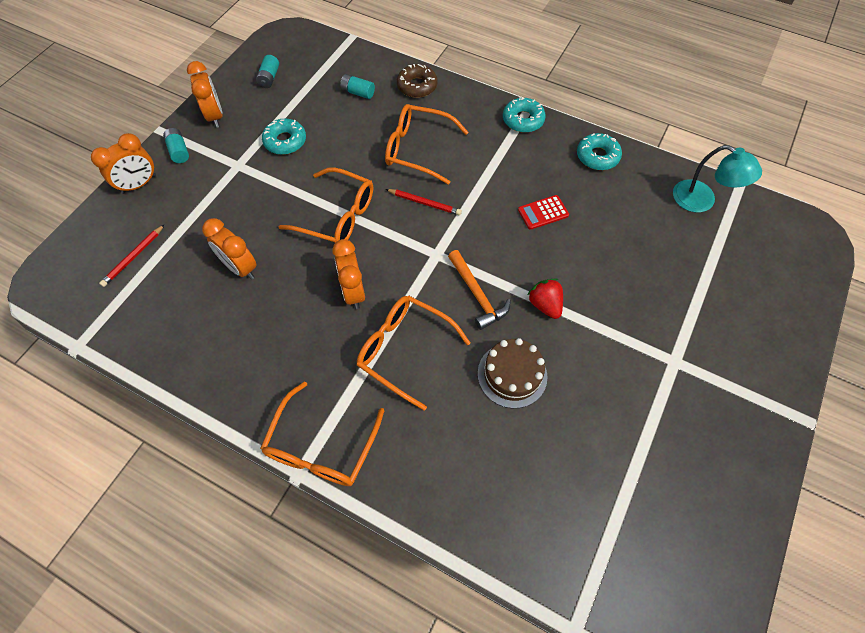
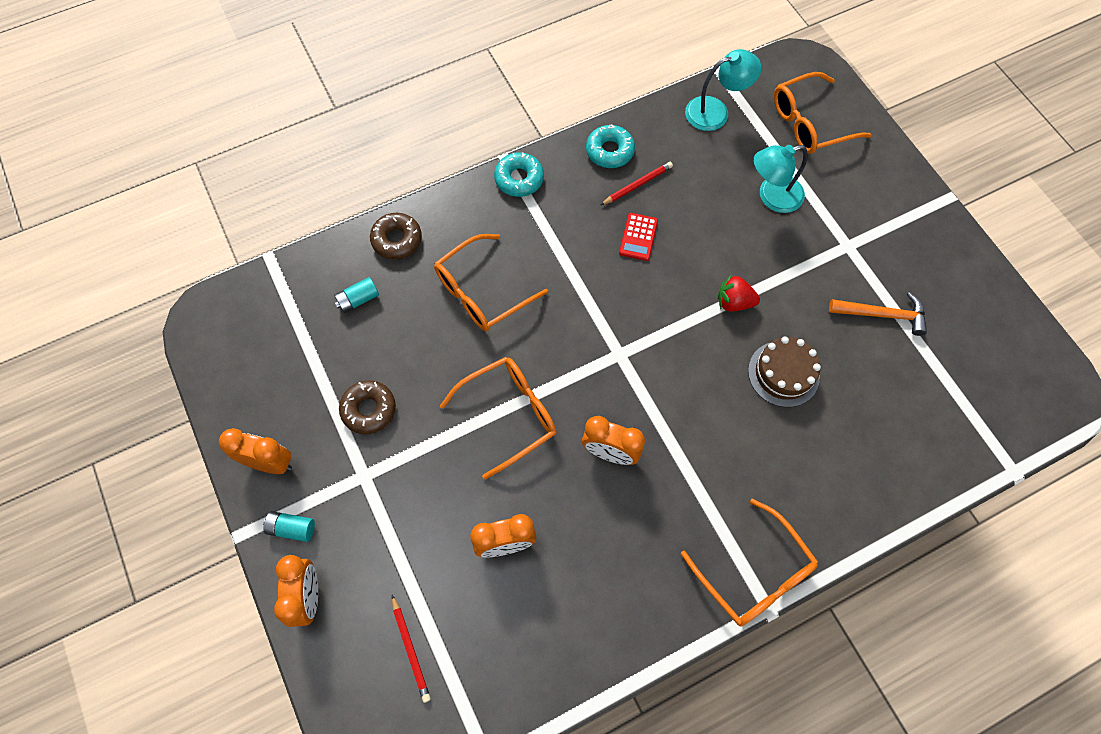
camera: 55 degrees left, 5 degrees up
(269, 78) = (258, 374): turquoise battery -> none
(285, 141) = (369, 409): turquoise donut -> brown donut
(404, 350) = (703, 445): orange glasses -> orange glasses (809, 123)
(424, 203) = (553, 327): red pencil -> red pencil (637, 185)
(477, 295) = (687, 349): orange hammer -> orange hammer (882, 315)
(664, 280) = (772, 197): none -> turquoise lamp

